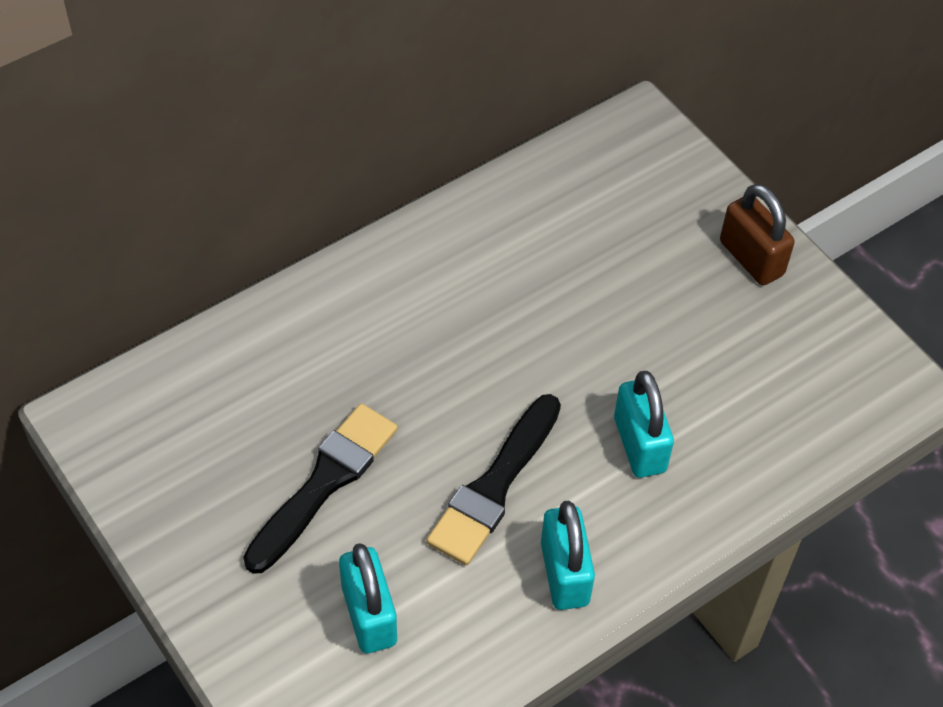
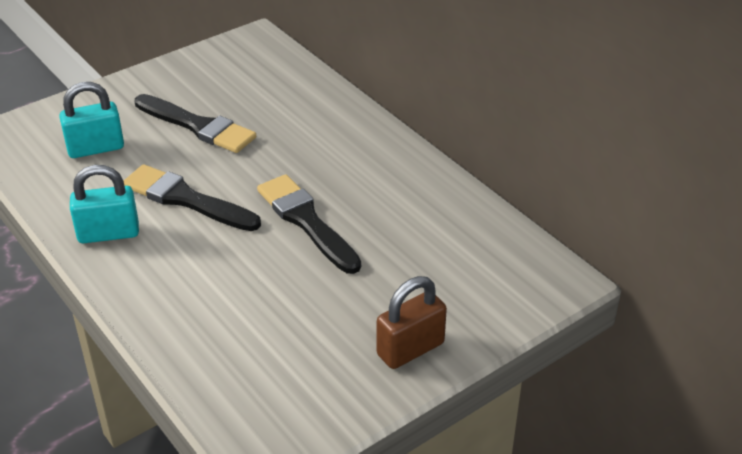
camera: 90 degrees right, 15 degrees down
(542, 349) = (307, 221): none -> black brush
(639, 444) = (214, 273): turquoise padlock -> none

